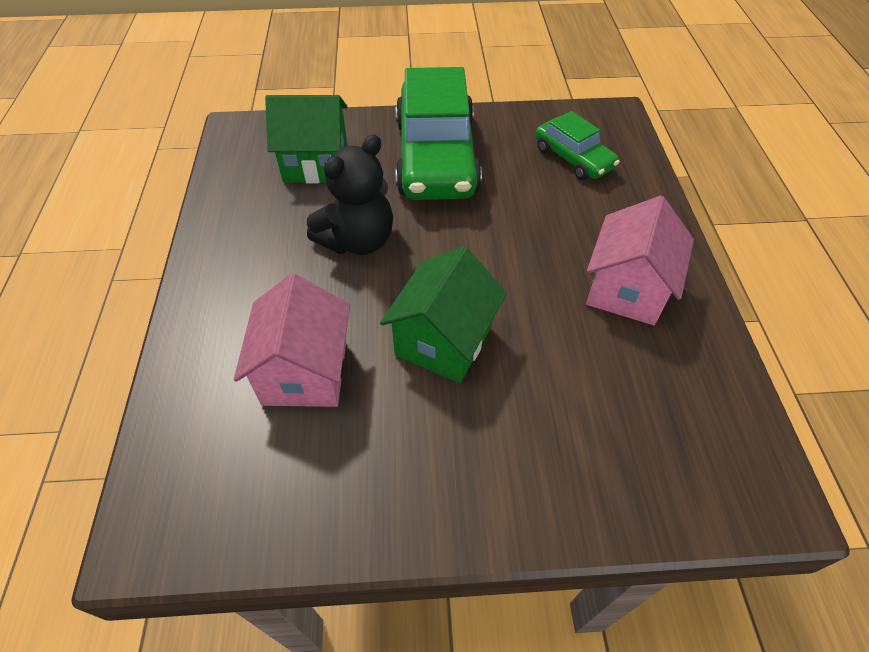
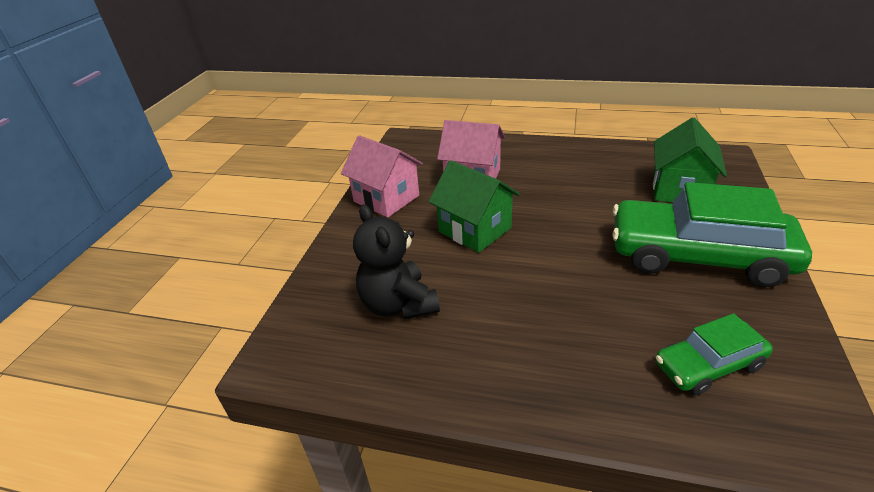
camera: 110 degrees right, 15 degrees down
(358, 241) = (582, 203): black teddy bear -> black teddy bear (398, 304)
(626, 289) = (491, 344): pink house -> pink house (386, 198)

